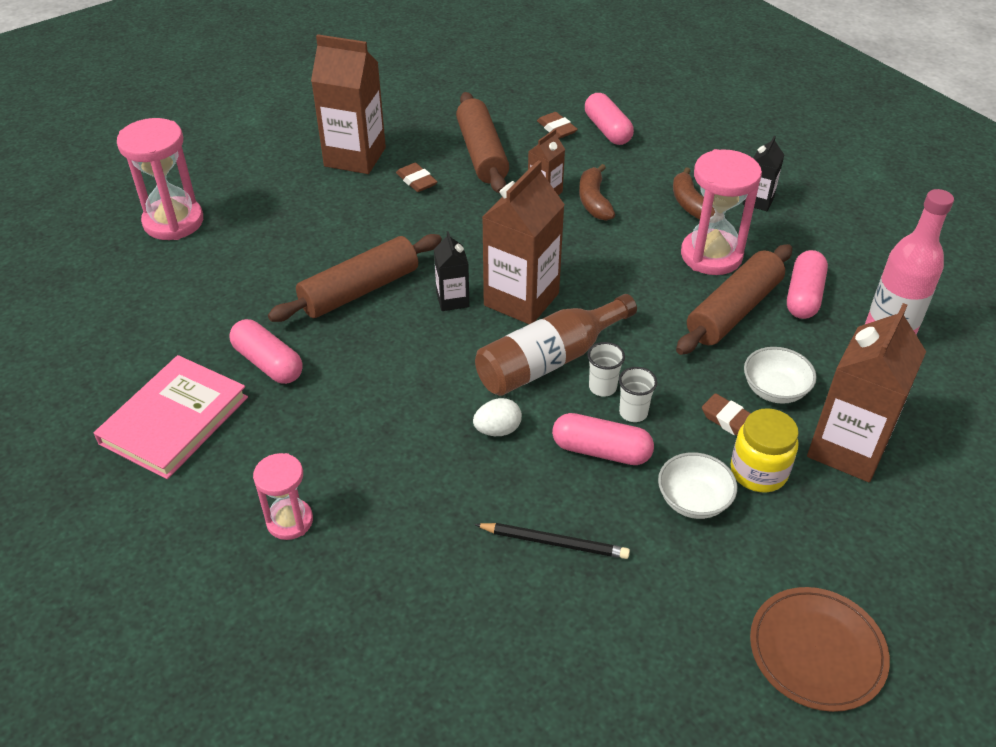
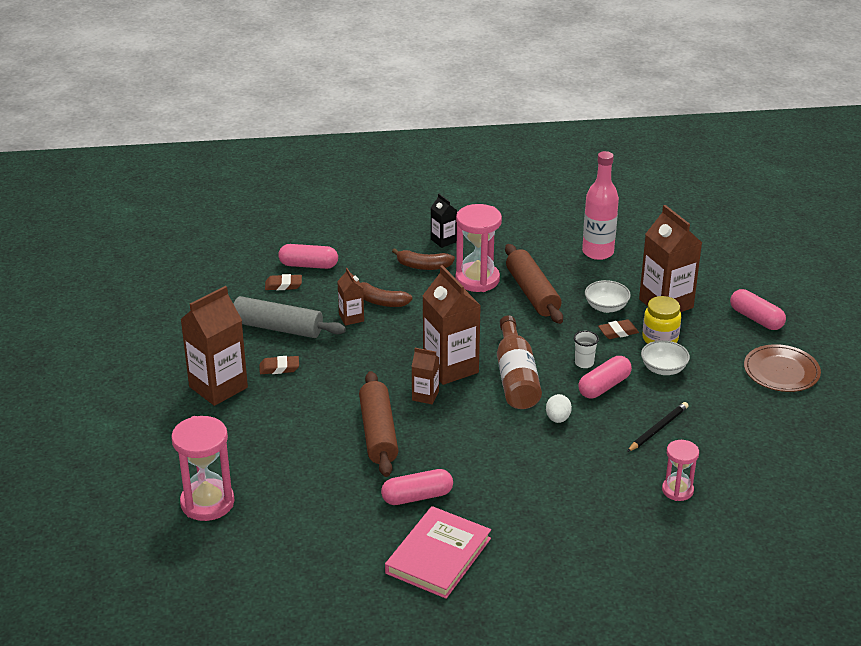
camera: 60 degrees left, 10 degrees down
(174, 420) = (438, 556): pink book -> pink book turned 60 degrees clockwise
(289, 521) = (569, 527): pink hourglass -> pink hourglass (677, 490)
(452, 300) = (425, 396): black carton -> brown carton
(481, 153) = (277, 328): brown rolling pin -> grey rolling pin
(602, 387) = (555, 366): white cup -> none
(803, 296) = (542, 263): pink capsule -> pink capsule (756, 319)

